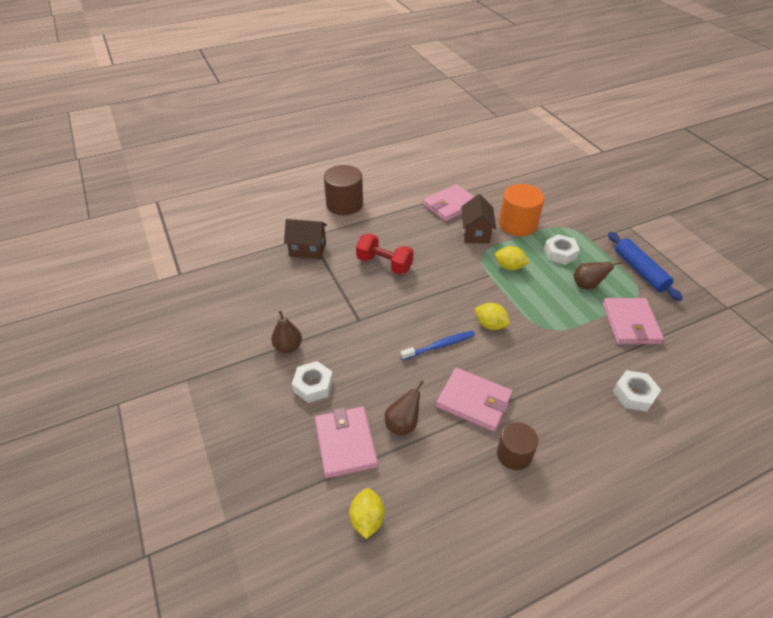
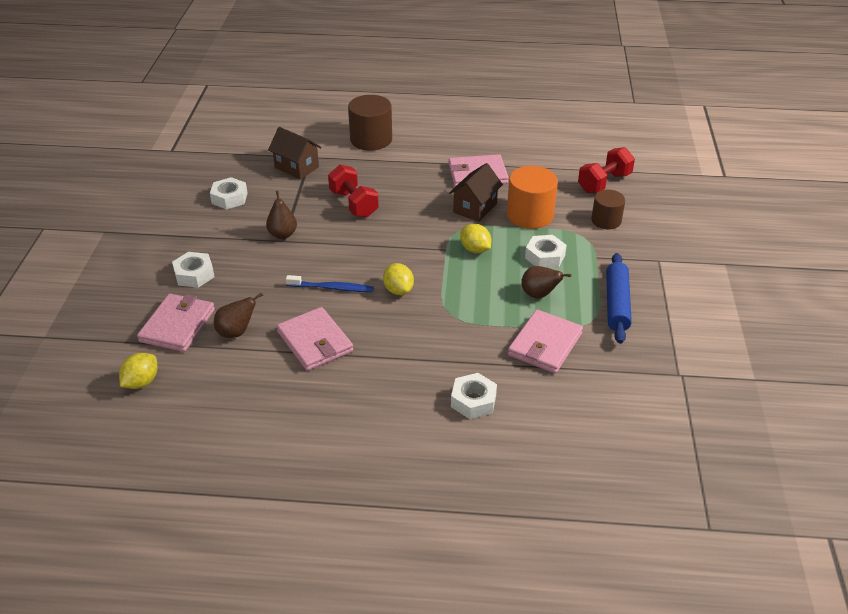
camera: 30 degrees right, 5 degrees down
(276, 299) = (229, 198): none -> white nut
(288, 347) = (203, 238): brown pear -> brown pear (283, 234)
(514, 454) = (305, 394): brown cylinder -> brown cylinder (606, 220)
(539, 182) = (604, 183): none -> red dumbbell

